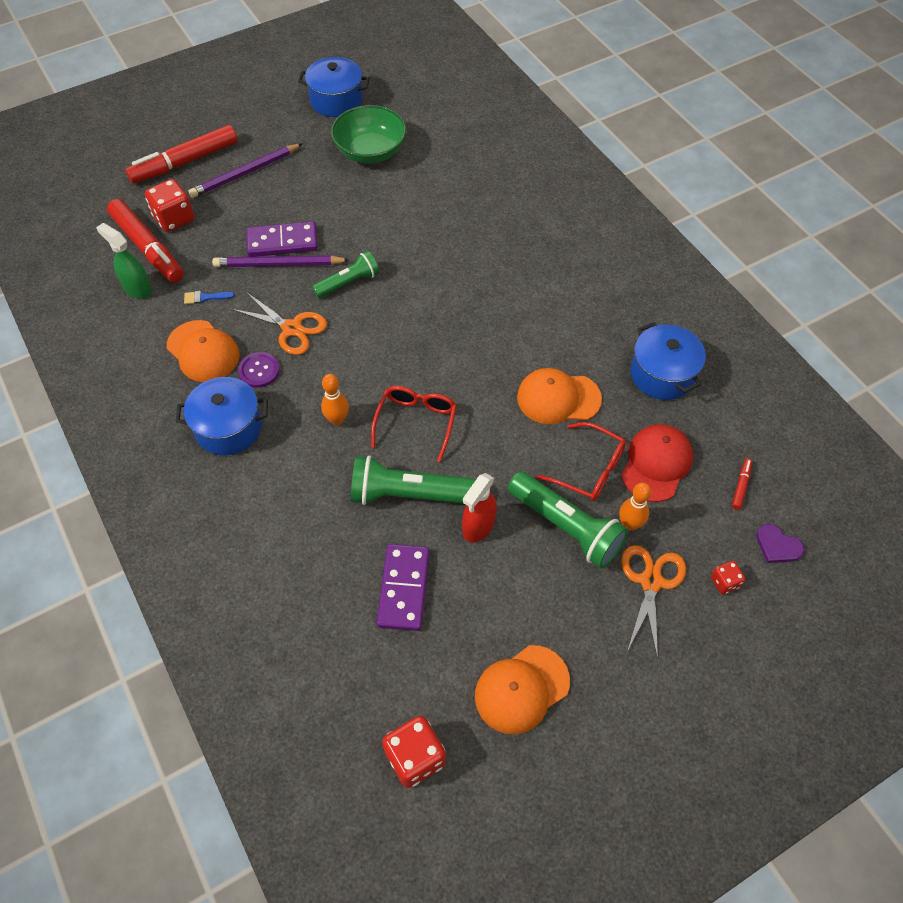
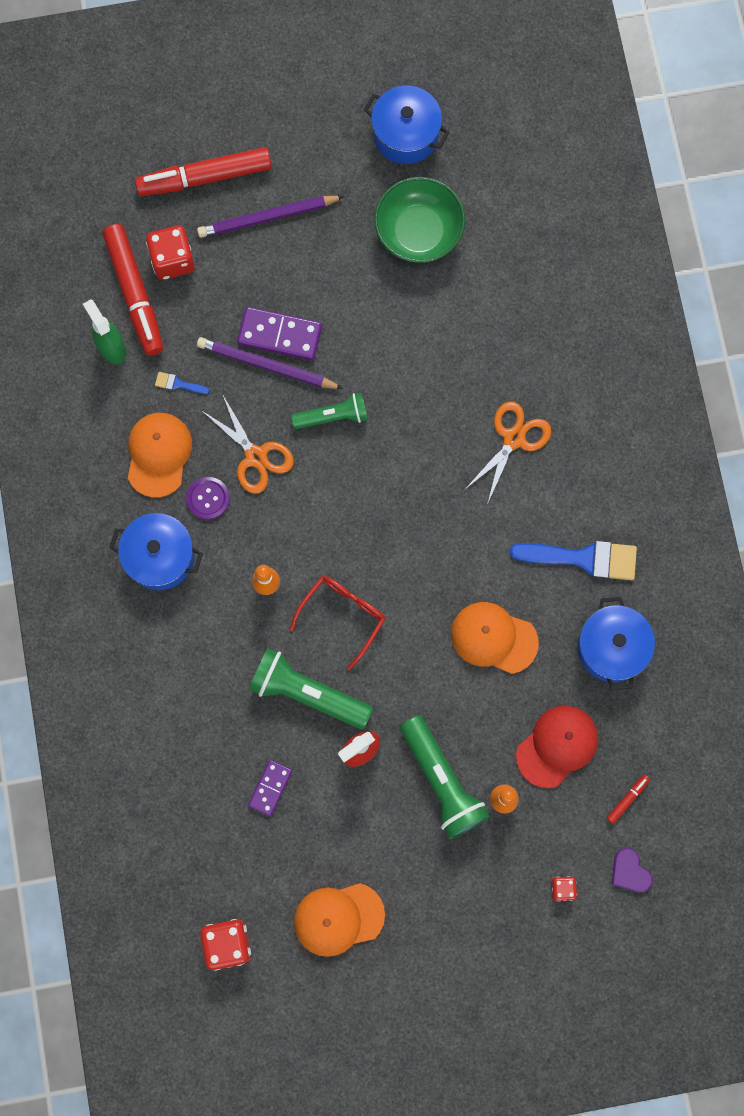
camera: 20 degrees right, 20 degrees up
(203, 351) = (158, 454): orange cap -> orange cap turned 150 degrees counterclockwise
(403, 588) = (270, 788): purple domino -> purple domino, size x0.62
(589, 469) = (489, 728): red glasses -> none
(604, 319) = (583, 558): none -> blue brush
(651, 582) = (495, 863): orange scissors -> orange scissors (514, 439)

